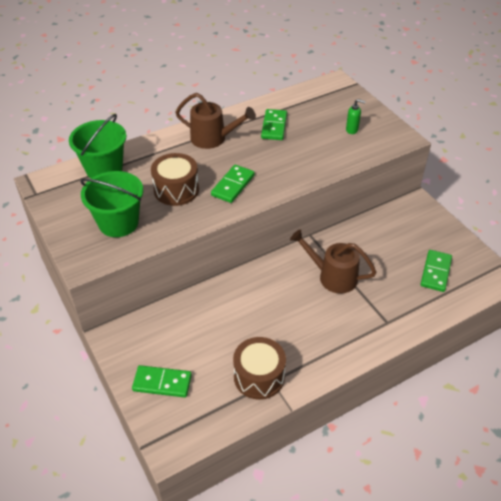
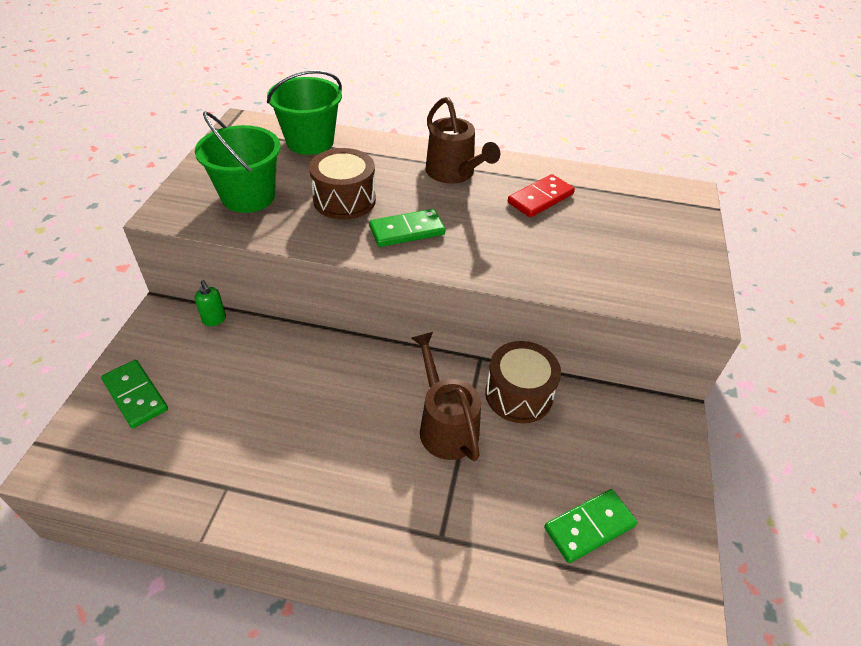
camera: 40 degrees right, 0 degrees up
(259, 376) = (221, 470): brown drum -> brown drum (518, 394)
(274, 126) = (540, 198): green domino -> red domino
(352, 130) = (638, 257): green soap dispenser -> green soap dispenser (214, 320)

